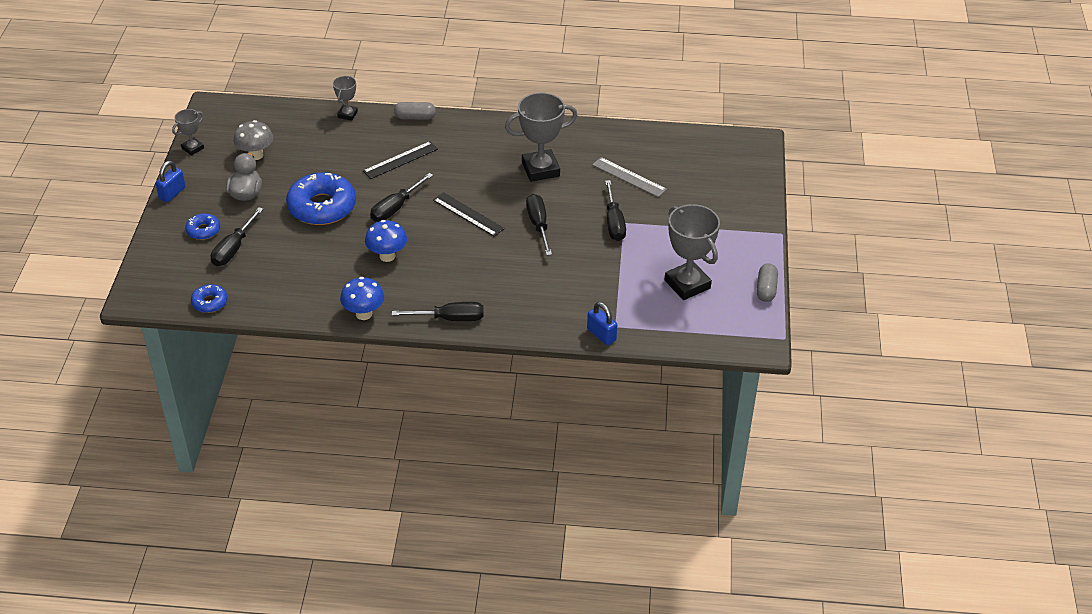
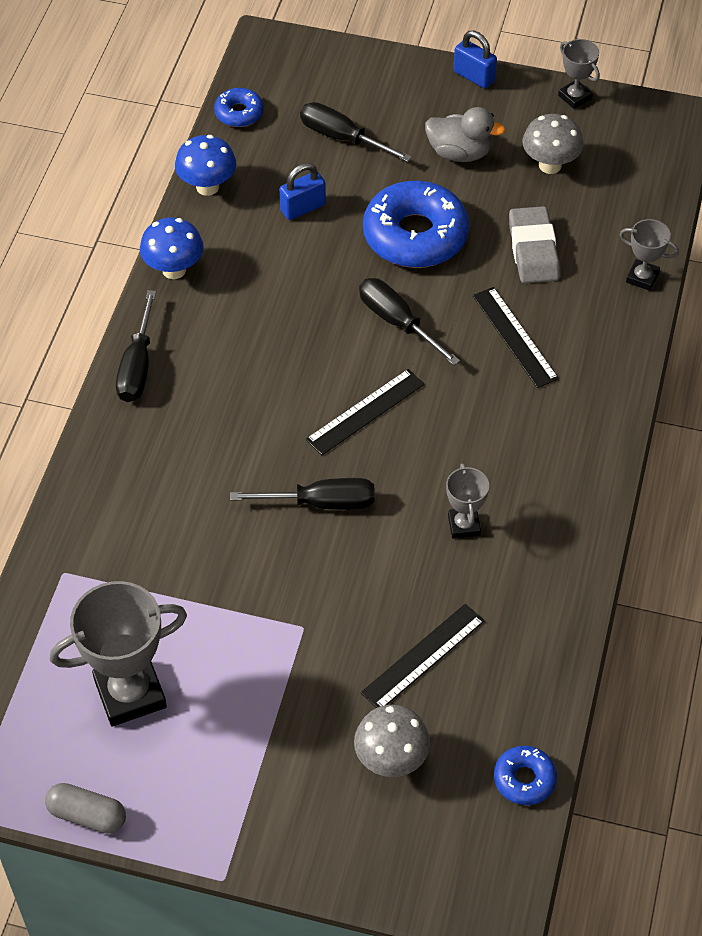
camera: 100 degrees right, 10 degrees up
(203, 230) = (387, 107): blue donut -> blue donut (524, 779)
(329, 157) = (533, 250): none -> grey eraser
(387, 256) = (289, 304): blue mushroom -> blue mushroom (207, 187)
(415, 117) = (626, 365): grey capsule -> none
(540, 169) = (464, 525): grey trophy -> grey trophy, size x0.52
(601, 335) = (50, 550): blue padlock -> blue padlock (303, 208)
(614, 223) = (305, 612): black screwdriver -> none
(629, 177) = (423, 656): grey ruler -> black ruler
(693, 182) = (391, 760): none -> grey mushroom

